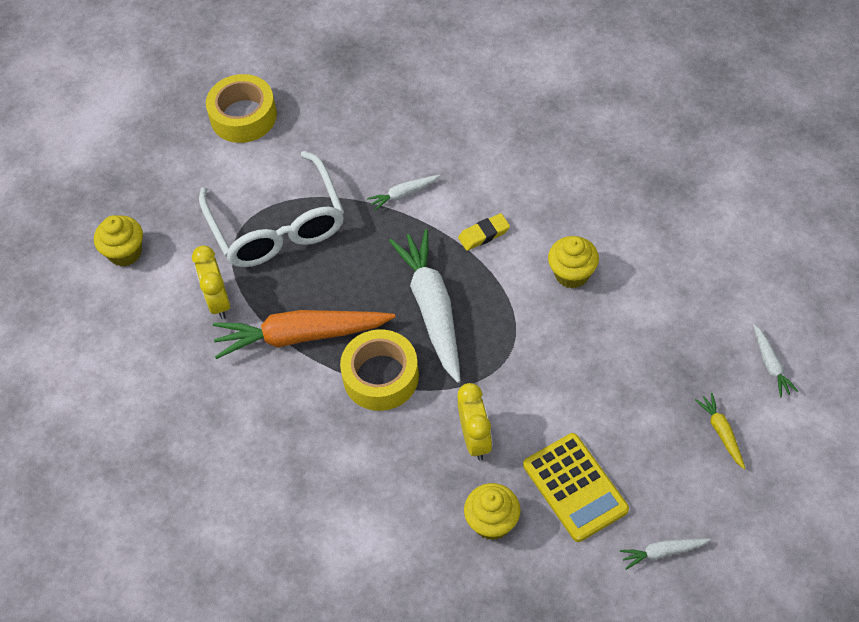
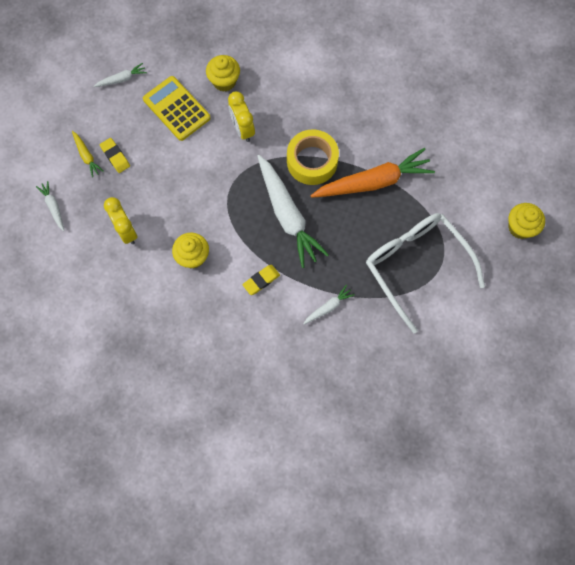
camera: 165 degrees right, 15 degrees up
(218, 301) = (439, 199): yellow clock -> yellow clock (126, 231)
(243, 116) = (476, 364): yellow tape -> none
(676, 425) = (115, 156): none -> yellow eraser

